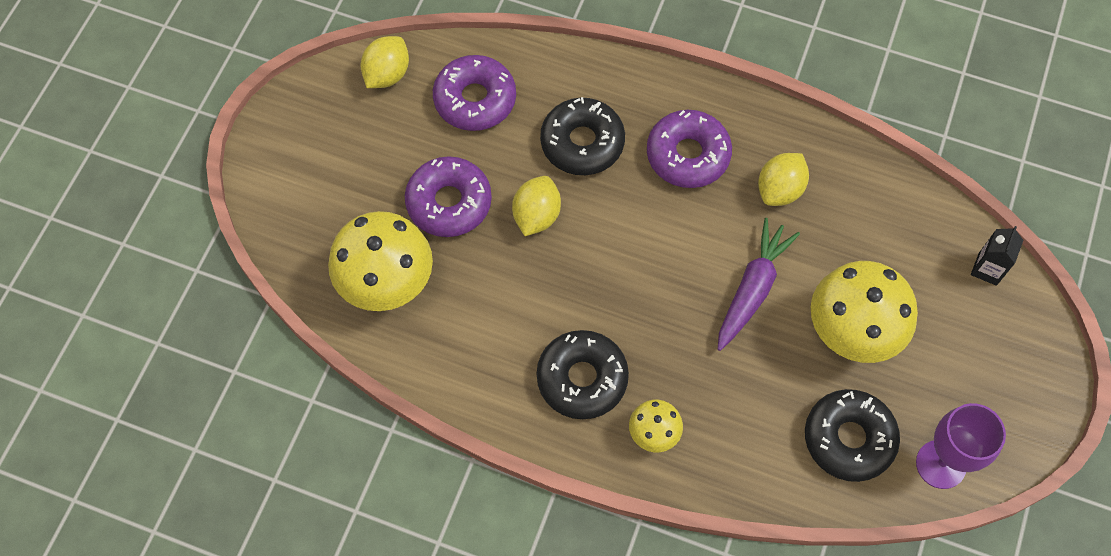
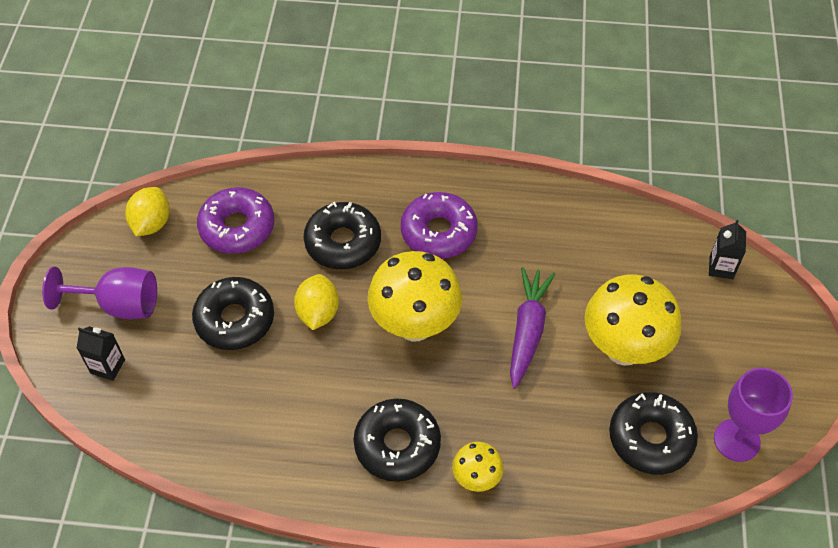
camera: 15 degrees left, 10 degrees down
(310, 222) = (107, 366): none -> black carton
(335, 158) = (119, 305): none -> purple goblet
(387, 286) = (195, 406): yellow mushroom -> yellow mushroom (415, 325)
(449, 202) = (235, 320): purple donut -> black donut
(779, 190) = (526, 243): yellow lemon -> none

